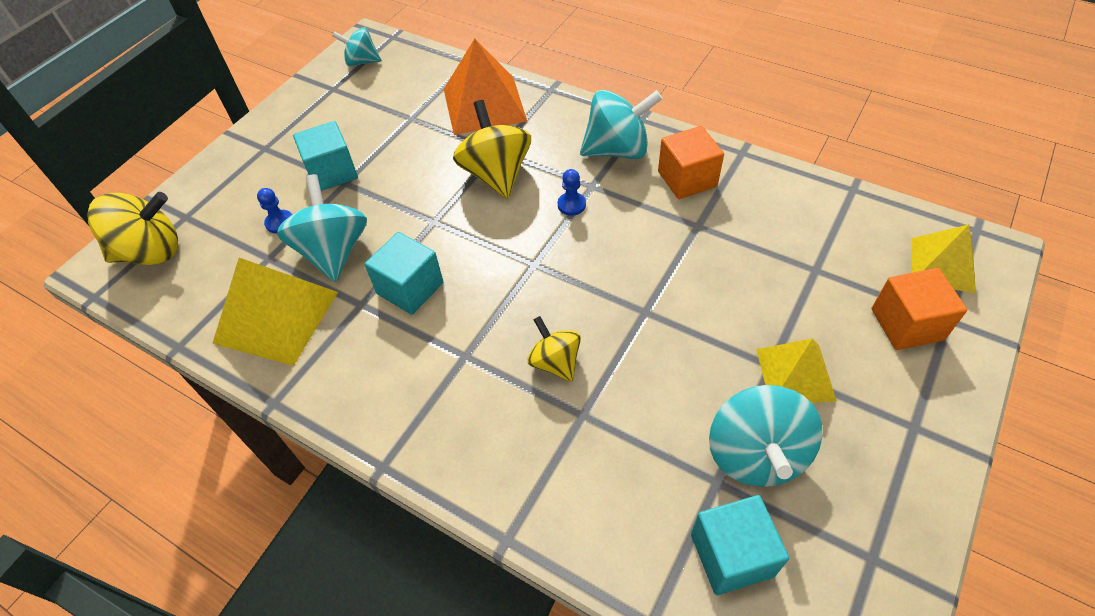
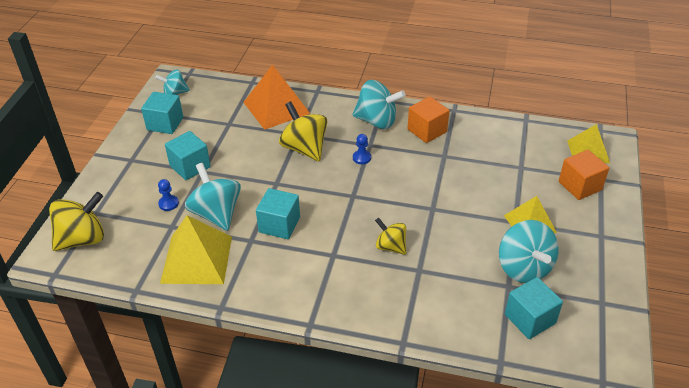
camera: 20 degrees left, 10 degrees down
(329, 103) = (165, 124): none -> turquoise cube
(617, 150) = (377, 121): turquoise spinning top -> turquoise spinning top turned 45 degrees clockwise

